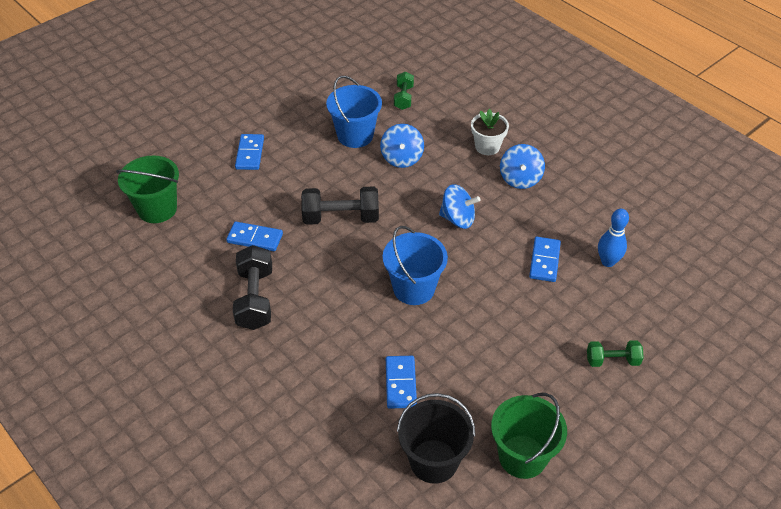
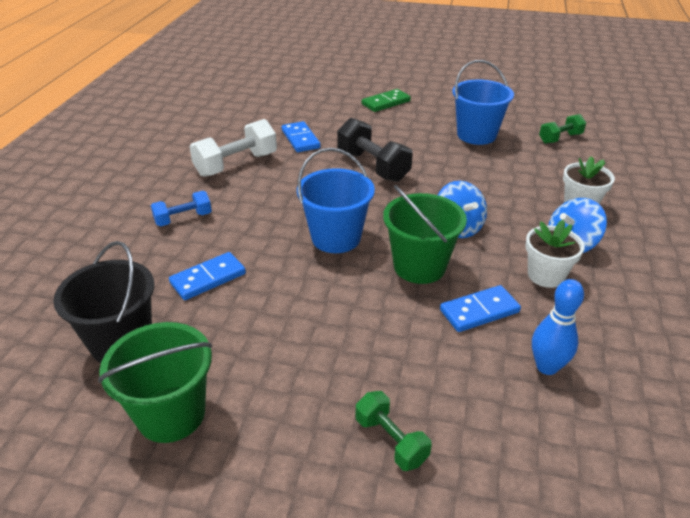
camera: 55 degrees right, 10 degrees down
(157, 209) = (282, 94): green bucket -> green bucket (419, 266)
(250, 153) = (386, 103): blue domino -> green domino
(255, 299) = (236, 164): black dumbbell -> white dumbbell
(308, 368) = (183, 219): none -> blue dumbbell
(402, 158) = (487, 166): blue spinning top -> none
(538, 210) = (546, 275): none -> white flower pot

